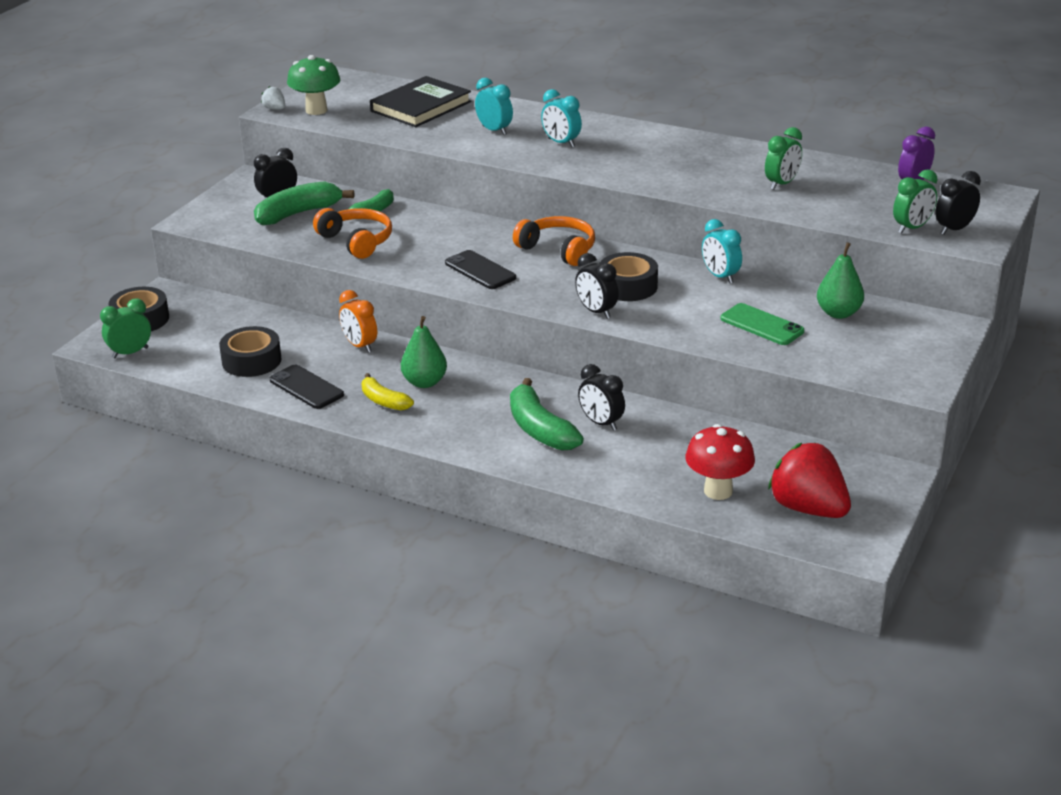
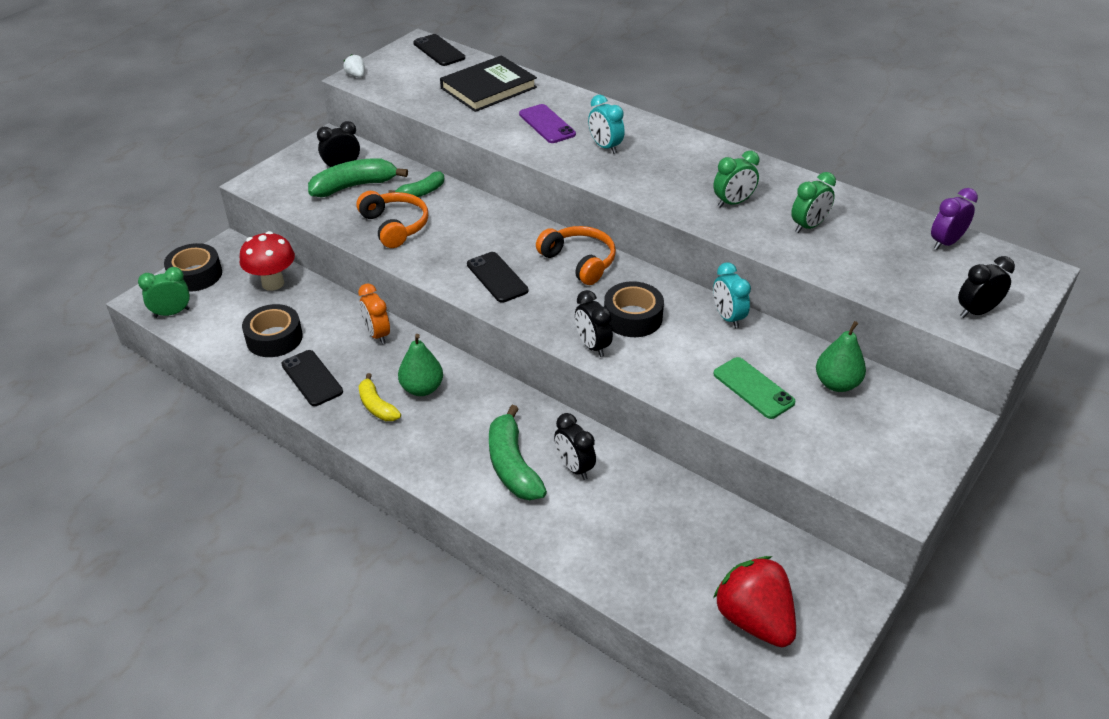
camera: 10 degrees right, 10 degrees up
(316, 110) = (392, 81): green mushroom -> none
(354, 80) = (439, 51): none -> black phone
(494, 130) = (547, 124): turquoise clock -> purple phone
(718, 491) = (666, 579): red mushroom -> red mushroom (273, 283)
(912, 228) = (931, 304): green clock -> green clock (733, 203)

